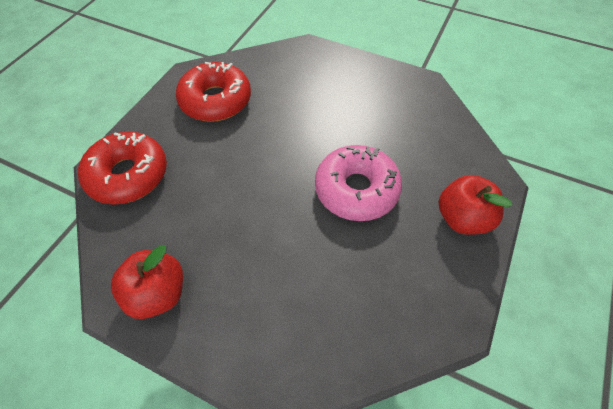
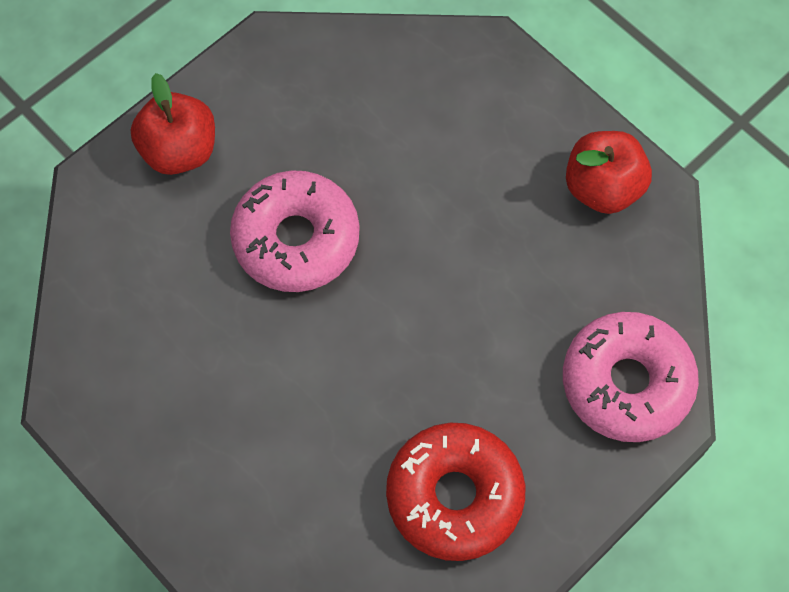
camera: 160 degrees left, 10 degrees up
(128, 175) = (626, 382): red donut -> pink donut

